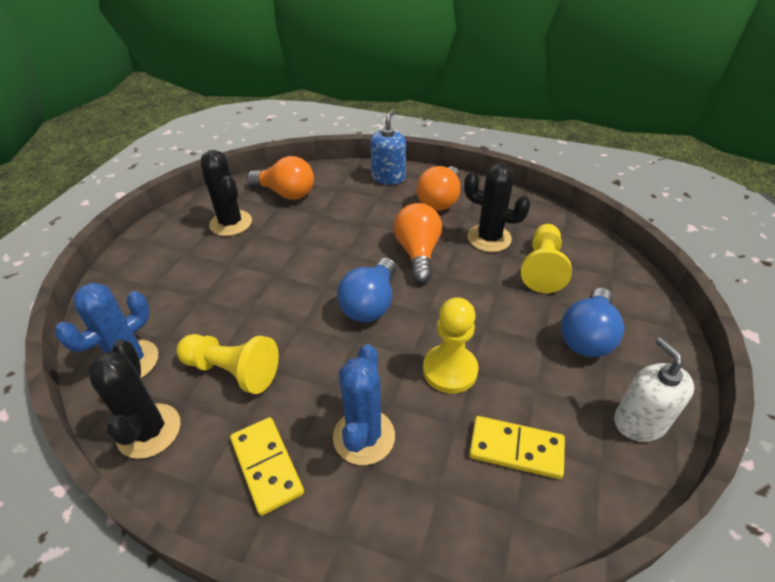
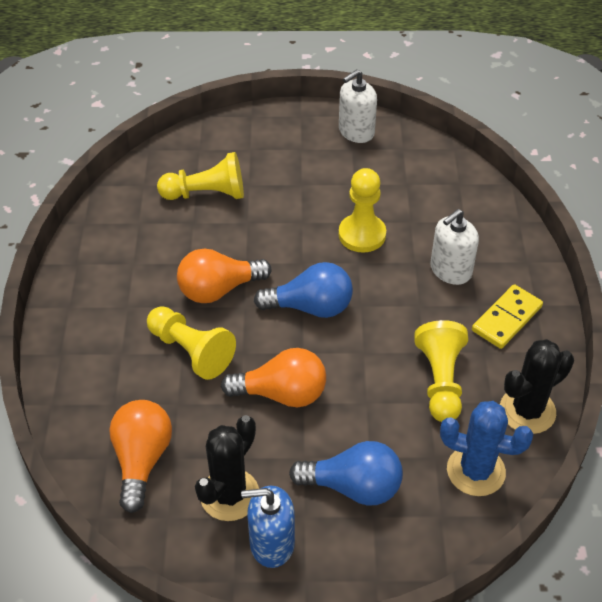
camera: 110 degrees left, 5 degrees up
(361, 228) = (191, 351): none -> yellow pawn
(364, 436) = (450, 270): blue cactus -> white soap dispenser
(388, 177) = (72, 356): blue soap dispenser -> blue soap dispenser (272, 543)
(440, 200) = (112, 292): orange light bulb -> orange light bulb (282, 393)
(489, 238) = (172, 238): black cactus -> none
(516, 449) = (412, 188): yellow domino -> none
(587, 336) = (284, 160): blue light bulb -> blue light bulb (353, 486)

